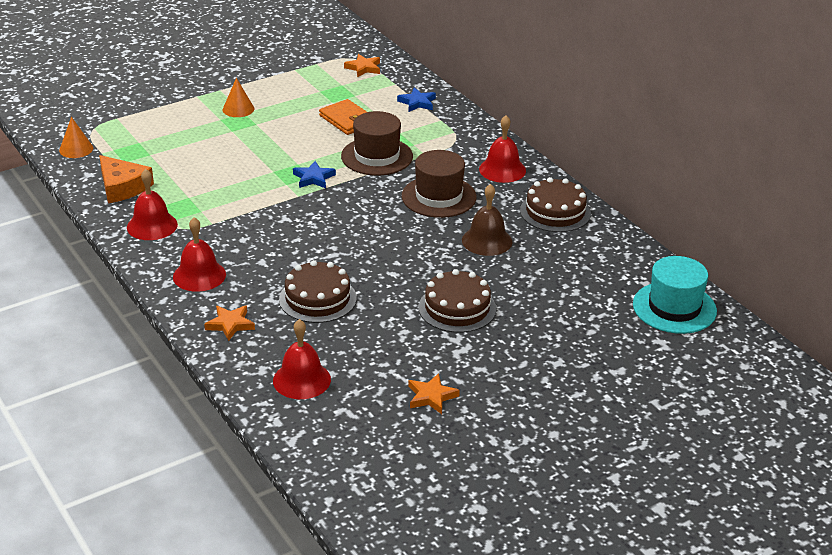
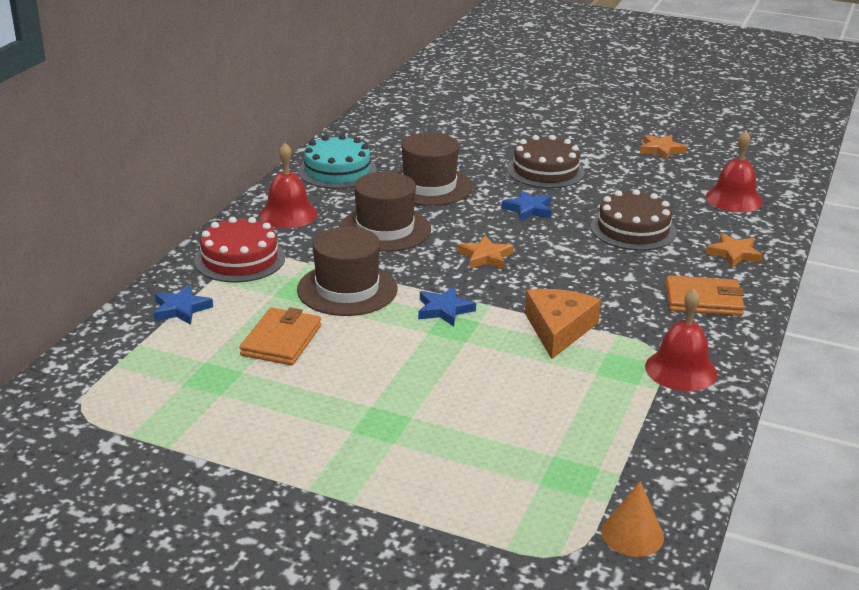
camera: 125 degrees left, 5 degrees down
(122, 187) = (649, 435): orange cheese -> orange cheese (558, 329)
(199, 275) = (703, 300): red bell -> orange wallet
(238, 109) = (347, 441): orange cone -> none
(363, 68) = (109, 387): orange star -> orange star (485, 257)
(401, 267) = (528, 209): none -> blue star
(456, 135) = (240, 259): none -> red cake
(487, 241) = (429, 186): brown bell -> brown hat
(555, 212) = (337, 171): brown cake -> turquoise cake
(674, 308) = (418, 101): turquoise hat -> none

